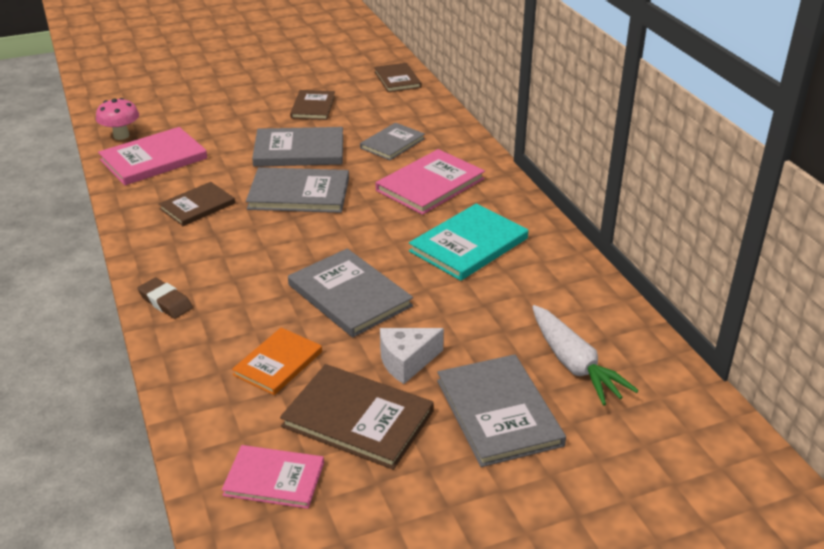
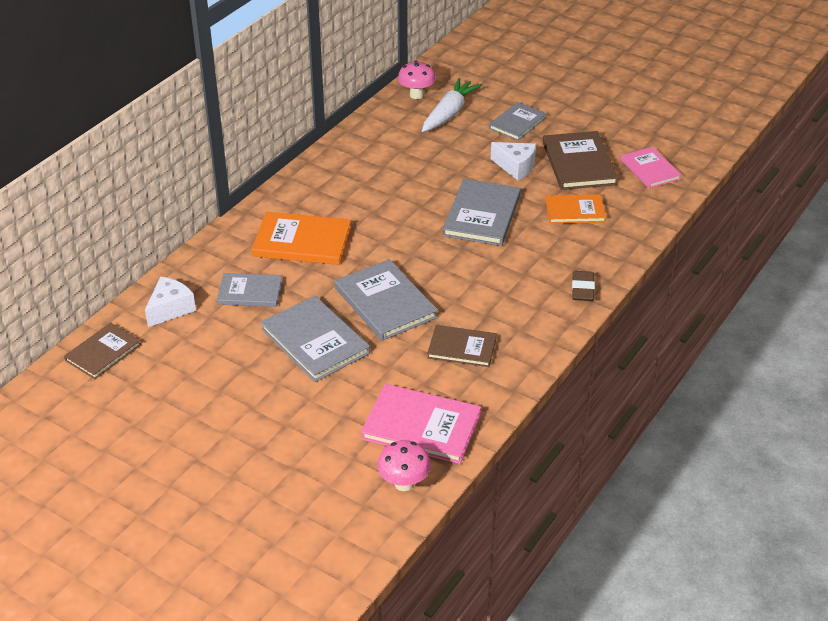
camera: 125 degrees left, 5 degrees up
(313, 107) = (219, 379): brown book -> none
(413, 110) = (170, 309): none -> white cheese
(430, 185) = (302, 241): pink book -> orange book
(468, 245) = (369, 191): turquoise book -> none
(498, 412) = (517, 123): grey book -> grey book, size x0.65
(642, 357) = (416, 95): none -> pink mushroom

